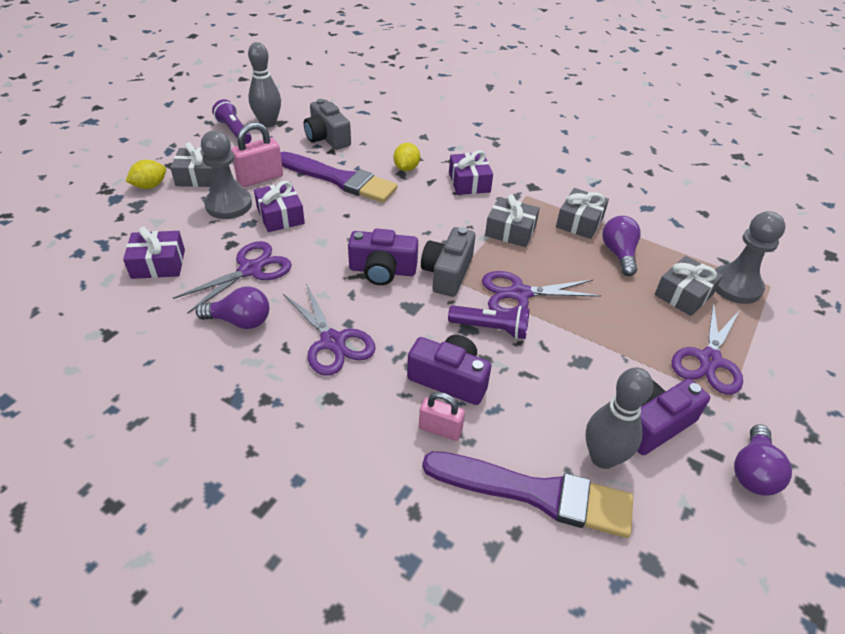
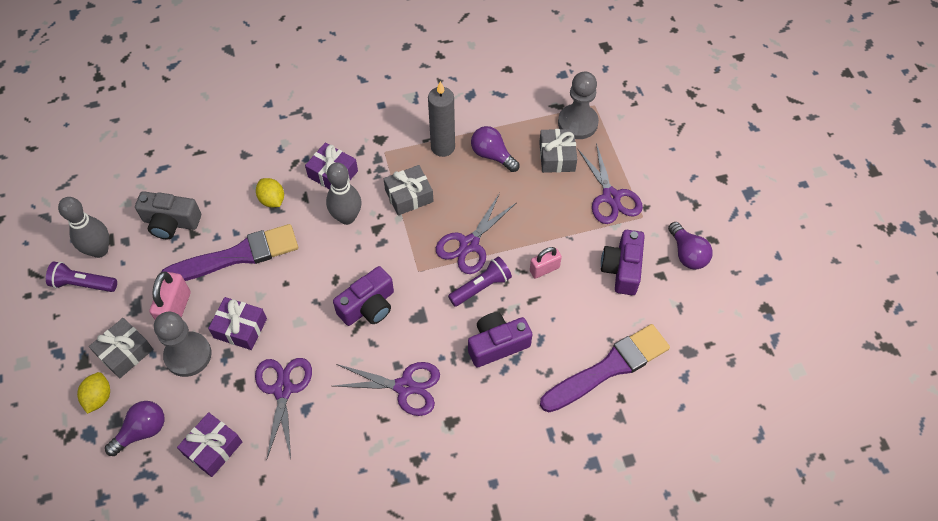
camera: 45 degrees left, 15 degrees up
(240, 321) = (331, 430): purple light bulb -> purple light bulb (142, 431)
(440, 429) = (527, 380): pink padlock -> pink padlock (544, 269)
(447, 273) = (410, 269): grey camera -> none
(579, 222) = (443, 147): grey gift -> grey candle
(602, 457) = (618, 315): grey bowling pin -> grey bowling pin (347, 217)

